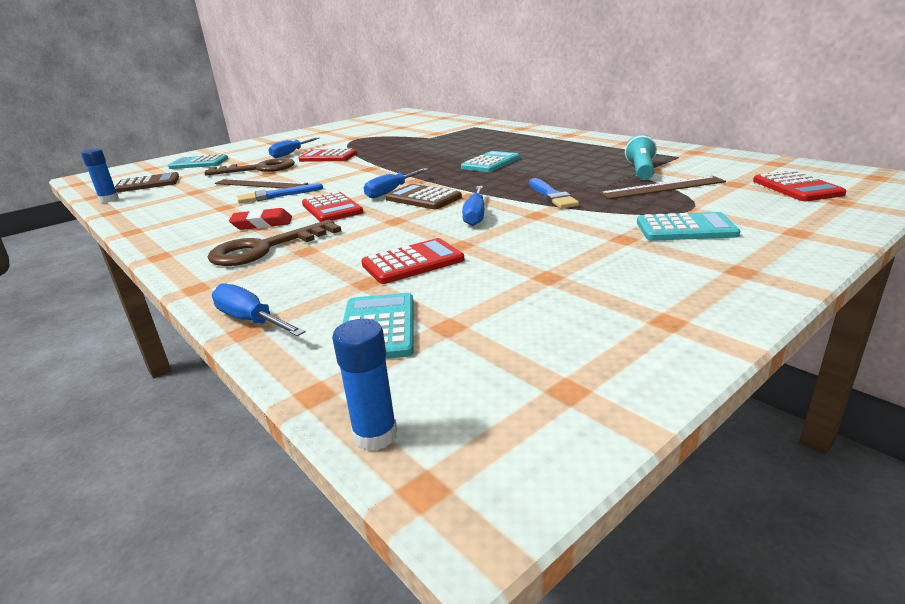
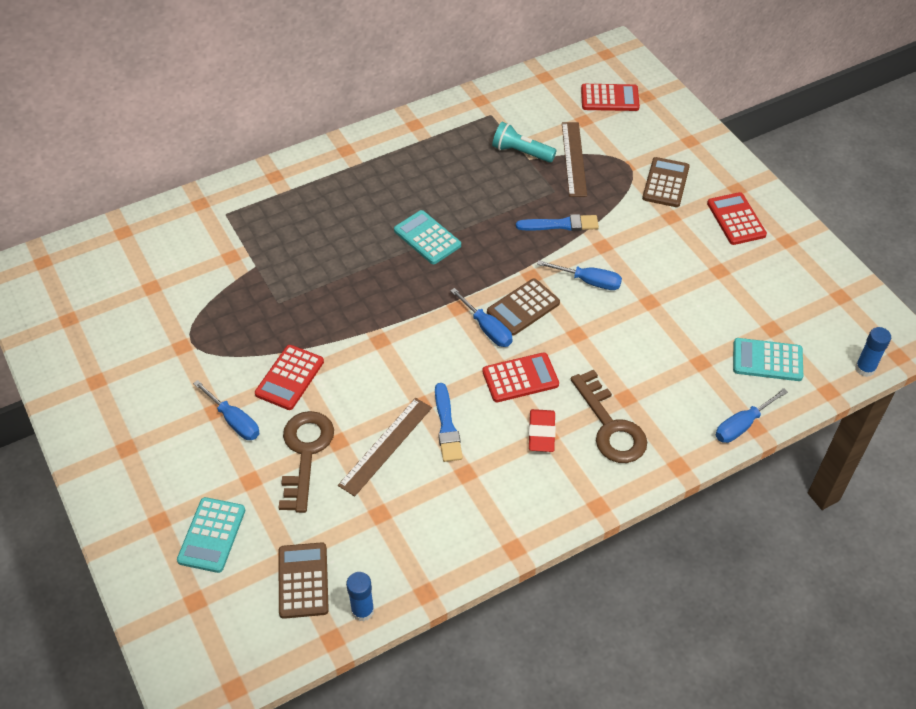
camera: 80 degrees left, 25 degrees up
(413, 262) = (674, 333): red calculator -> red calculator (736, 219)
(685, 229) = (665, 183): turquoise calculator -> brown calculator

